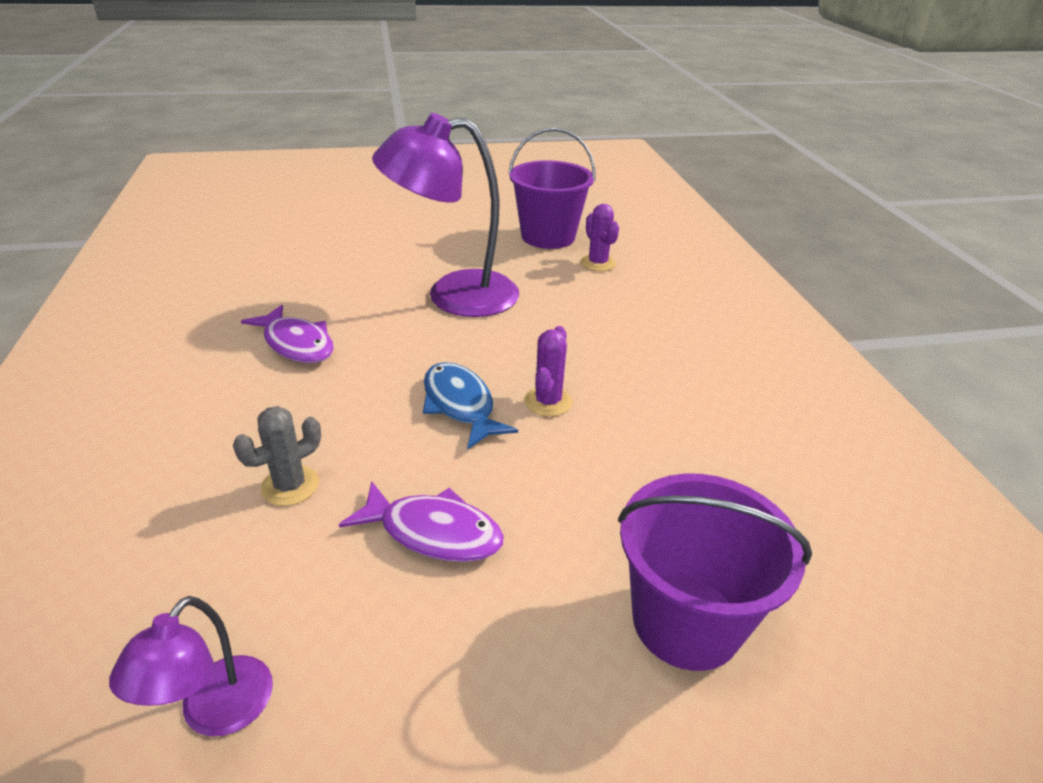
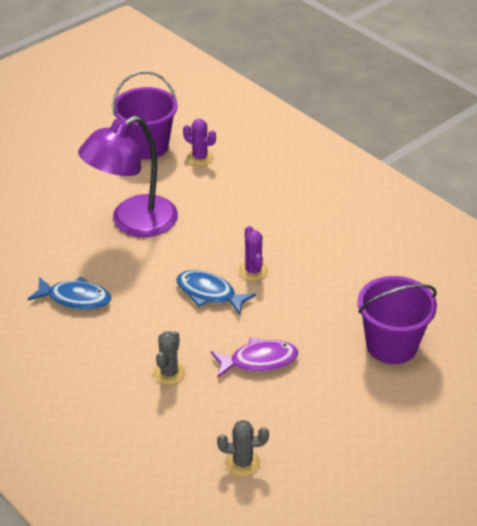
camera: 30 degrees left, 5 degrees up
(216, 713) = (242, 463): purple lamp -> grey cactus
(297, 344) = (75, 298): purple fish -> blue fish

